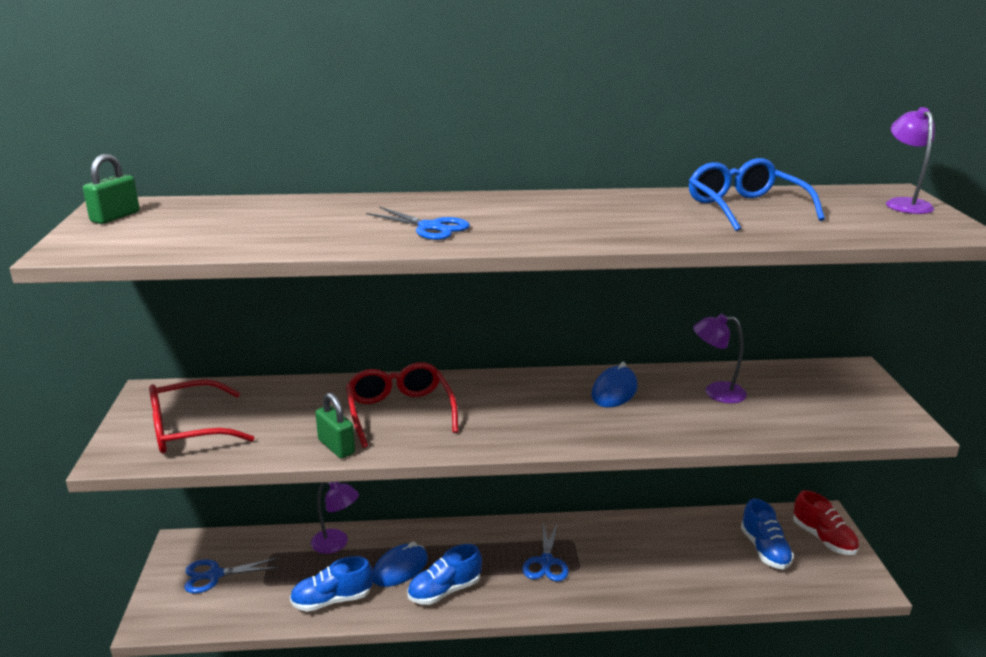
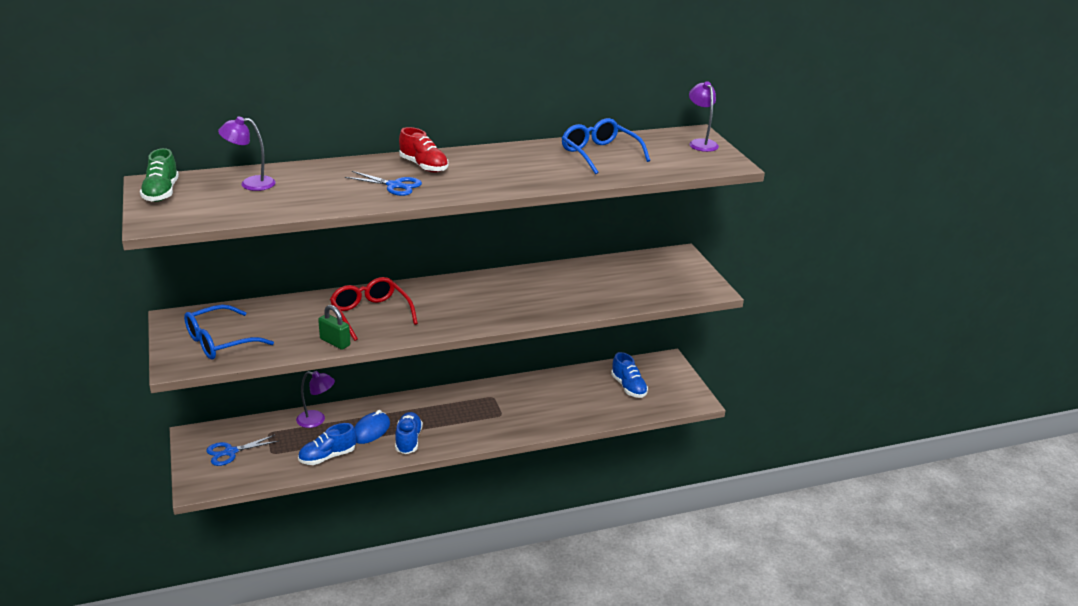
camera: 15 degrees left, 5 degrees up
(115, 217) = (161, 193): green padlock -> green shoe
(188, 430) = (220, 342): red glasses -> blue glasses
(444, 590) = (408, 440): blue shoe -> blue shoe turned 135 degrees clockwise
(546, 562) = (477, 413): blue scissors -> none
(614, 391) = (518, 285): blue mouse -> none
(716, 392) = (588, 279): purple lamp -> purple lamp (250, 184)
(823, 538) = (668, 375): red shoe -> red shoe (423, 166)

